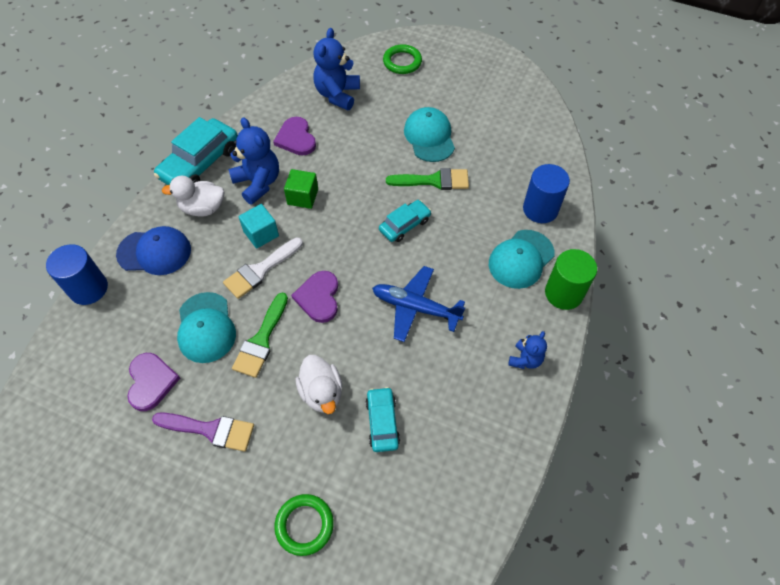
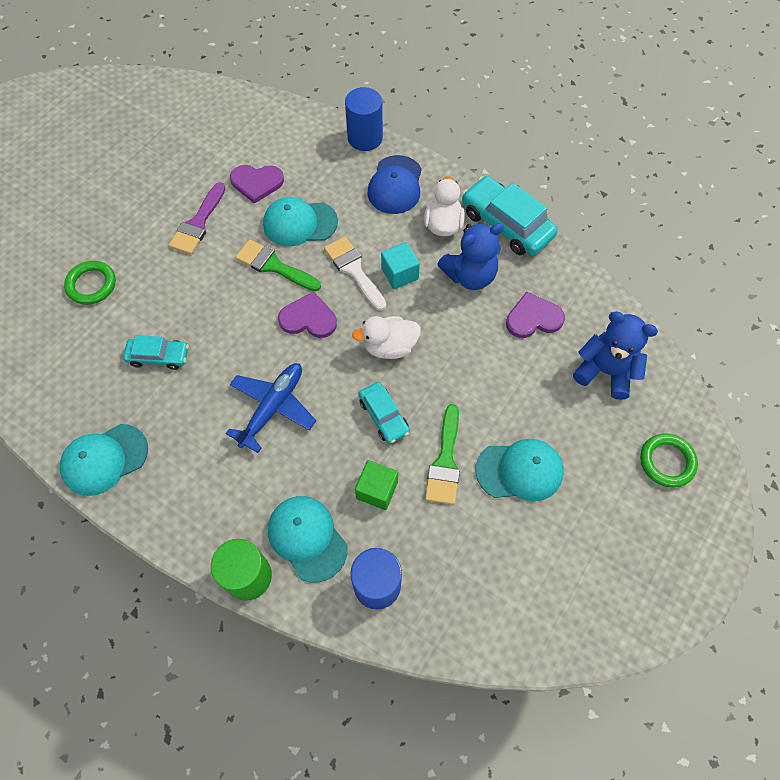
camera: 100 degrees right, 5 degrees up
(303, 197) = (443, 316): green cube -> green cube (377, 490)
(321, 392) = (205, 310): white duck -> white duck (389, 346)
(501, 439) = (104, 459): none -> turquoise cap
(525, 359) = (179, 507): blue teddy bear -> none

